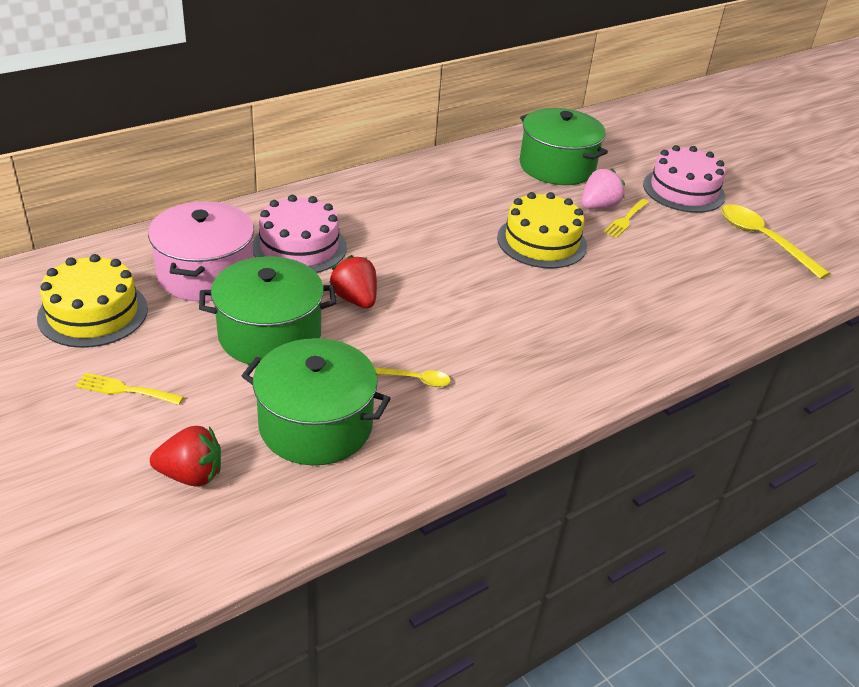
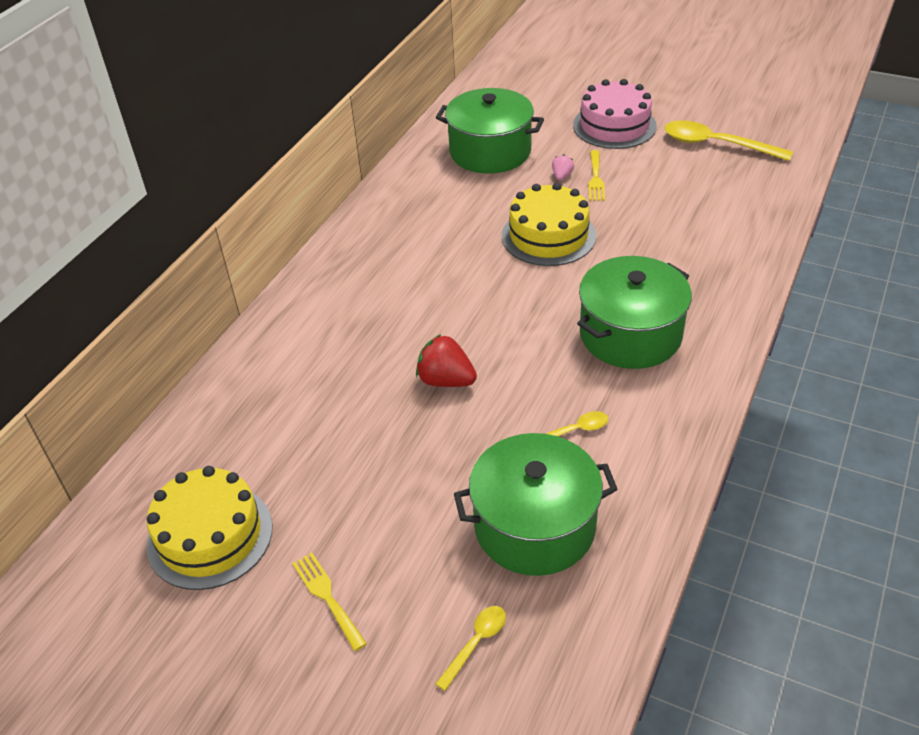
camera: 25 degrees left, 5 degrees up
(125, 390) = (327, 597): yellow fork -> yellow fork turned 75 degrees clockwise
(191, 475) = (476, 643): red strawberry -> yellow spoon
(205, 274) = (280, 431): pink pot -> none
(270, 334) = (405, 460): green pot -> green pot (630, 334)
(299, 247) = (341, 353): pink cake -> none
(598, 206) = (562, 176): pink strawberry -> pink strawberry, size x0.54

